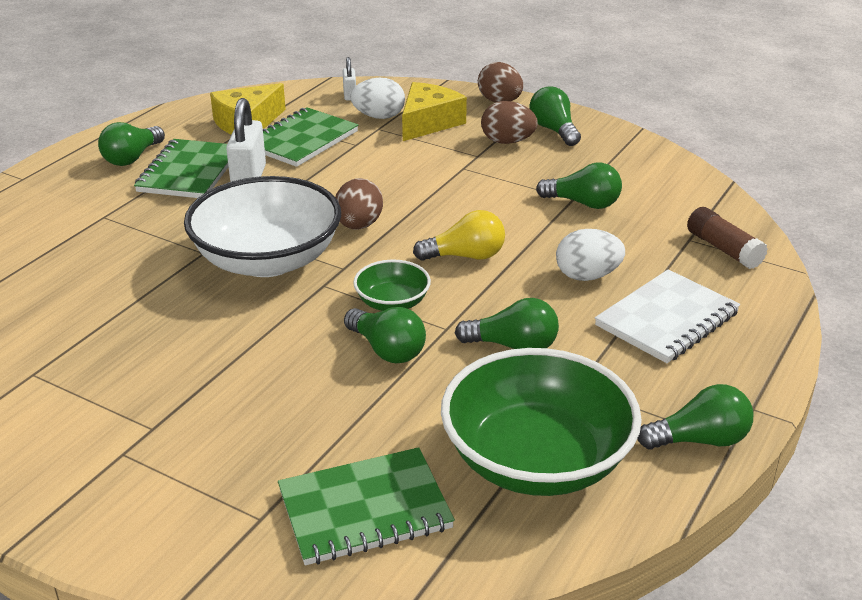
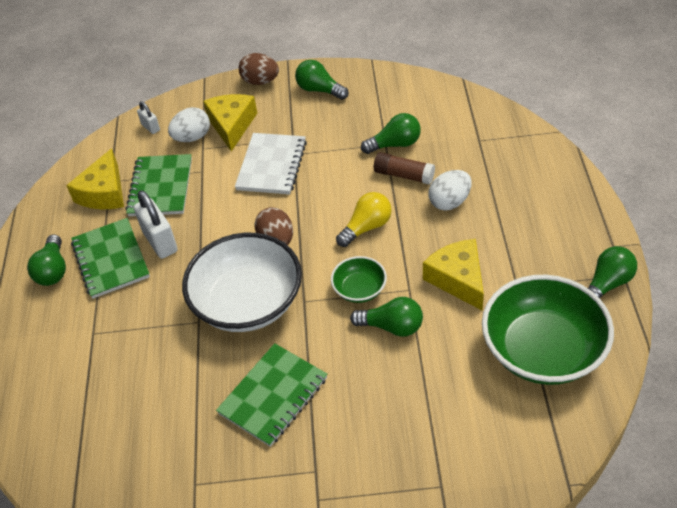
camera: 30 degrees left, 15 degrees up
(364, 509) = (489, 441): green notebook -> green notebook (273, 396)
(507, 142) = (300, 116): brown egg -> none
(513, 346) = (458, 279): green light bulb -> yellow cheese
(667, 319) = (520, 209): white notebook -> white notebook (271, 165)
(723, 249) = (504, 138): brown glue stick -> brown glue stick (404, 175)

